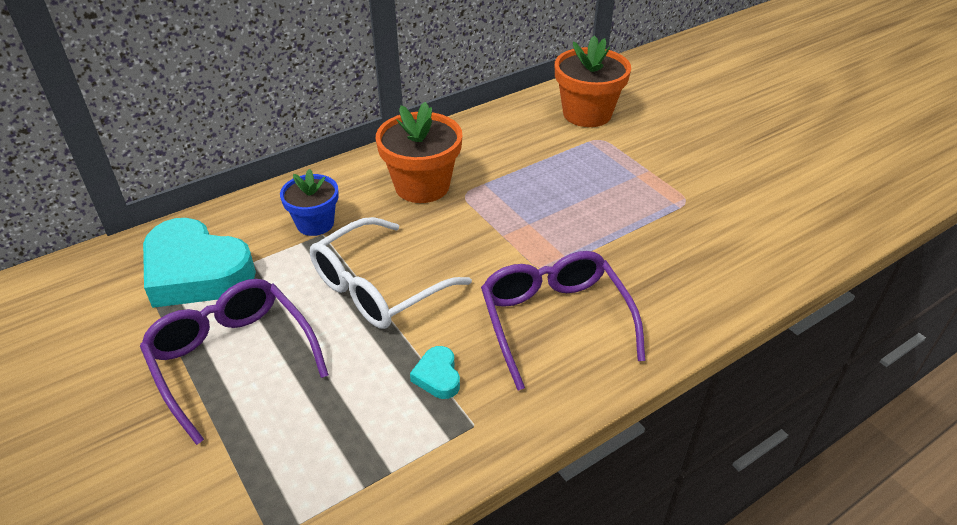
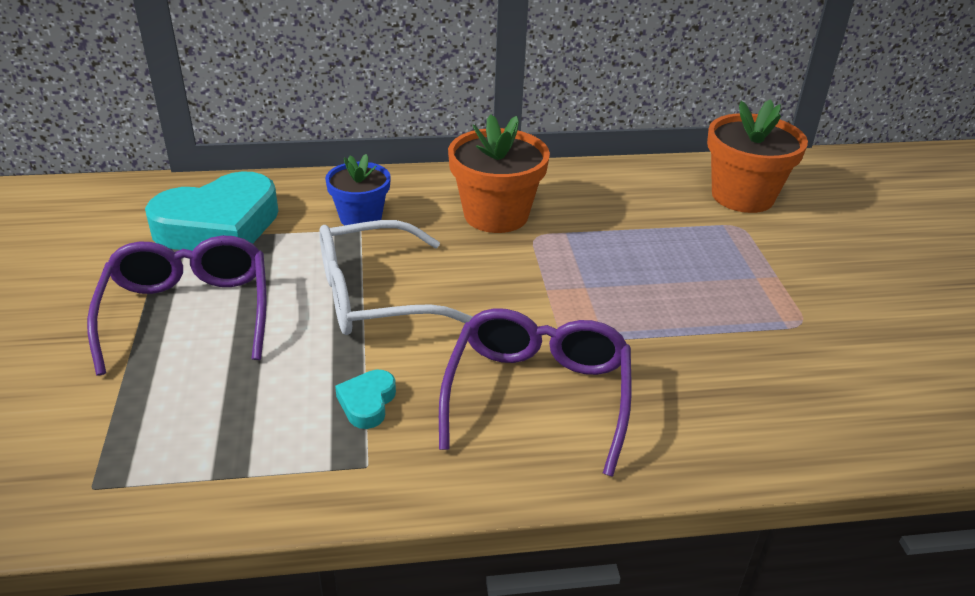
camera: 25 degrees right, 5 degrees down
(196, 272) = (219, 226): turquoise heart -> turquoise heart turned 90 degrees counterclockwise

